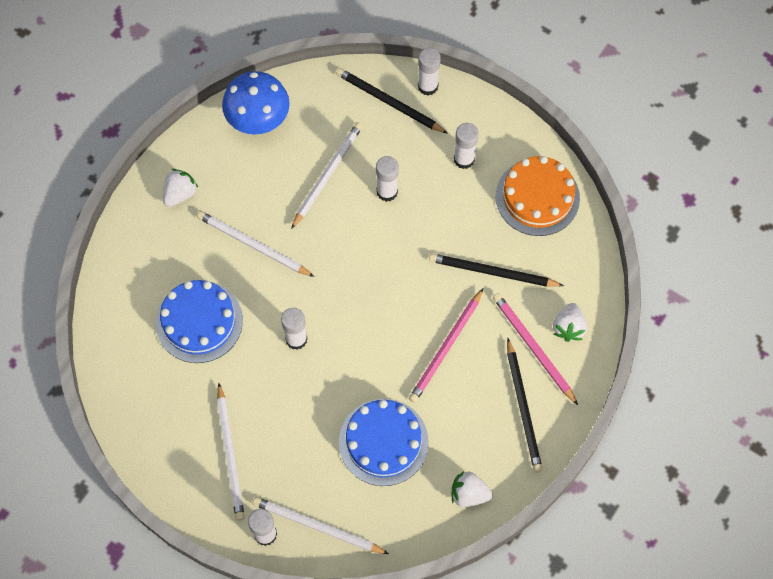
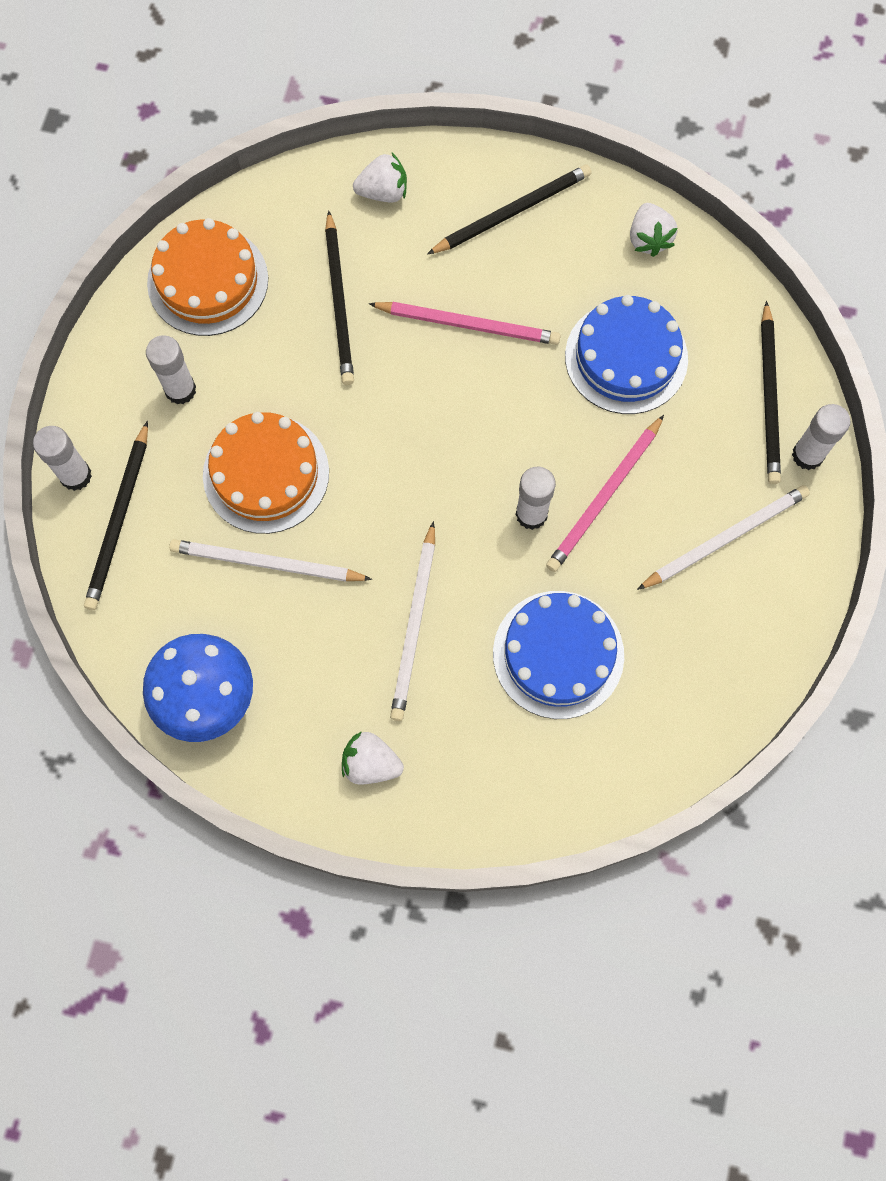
camera: 110 degrees left, 5 degrees up
(317, 526) = (769, 397): white pencil -> black pencil
(387, 192) = (266, 473): white glue stick -> orange cake
(533, 348) = (427, 224): pink pencil -> pink pencil (604, 496)

